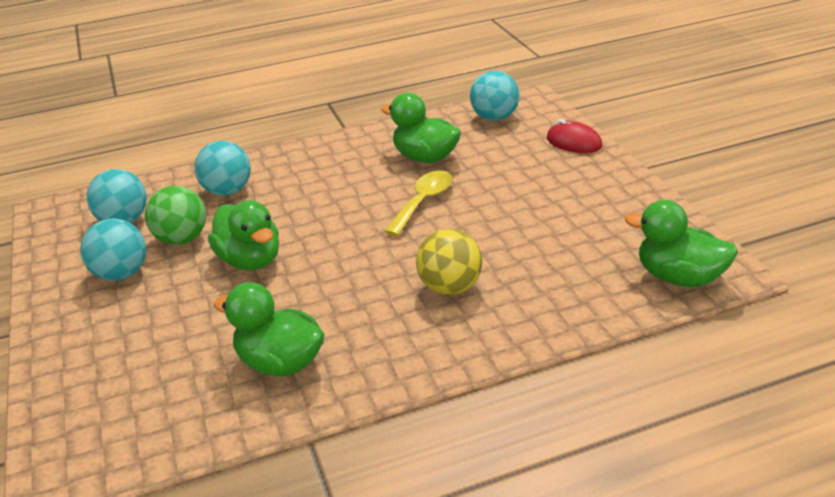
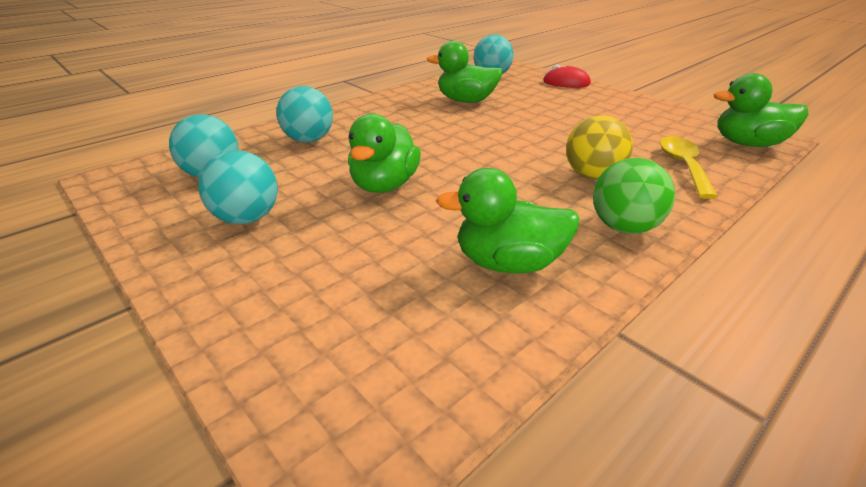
camera: 25 degrees left, 0 degrees up
(182, 239) = (293, 180): green ball -> green ball (624, 227)
(250, 260) = (384, 185): green duck -> green duck turned 75 degrees clockwise
(423, 202) = (498, 126): yellow spoon -> yellow spoon (683, 166)

